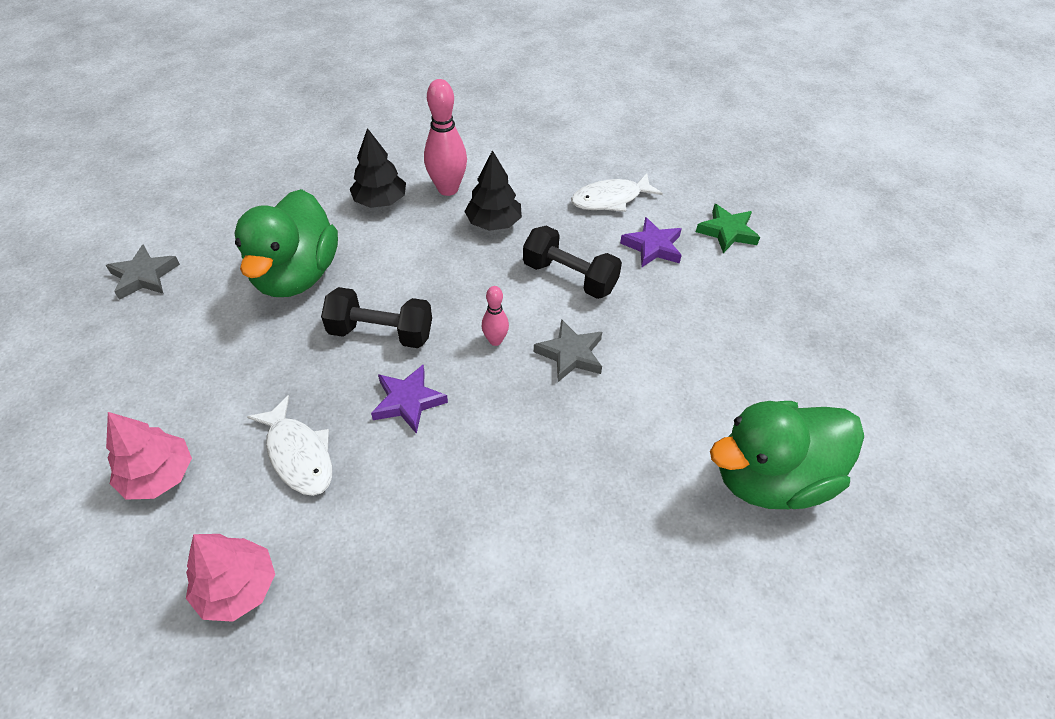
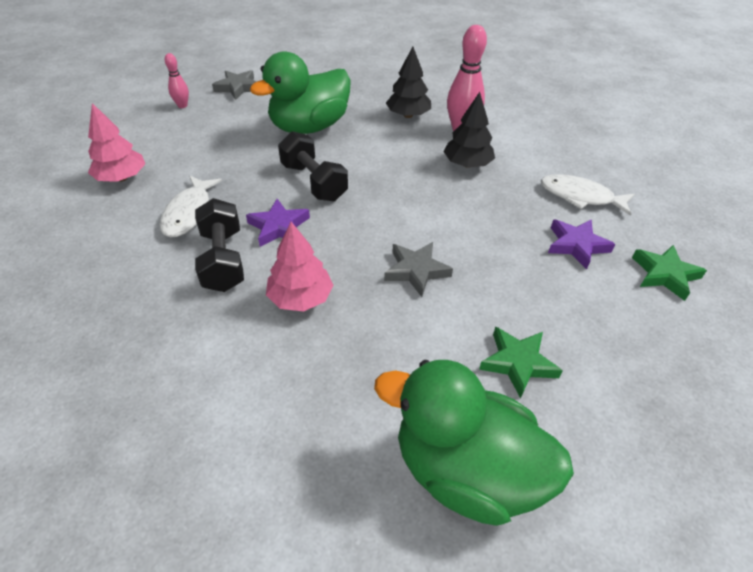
camera: 45 degrees right, 5 degrees down
(237, 587) = (79, 253): pink tree -> pink tree (300, 298)
(495, 340) = (376, 229): pink bowling pin -> pink bowling pin (182, 106)
(569, 277) = (480, 225): black dumbbell -> black dumbbell (223, 260)
(717, 374) = (518, 363): none -> green star

